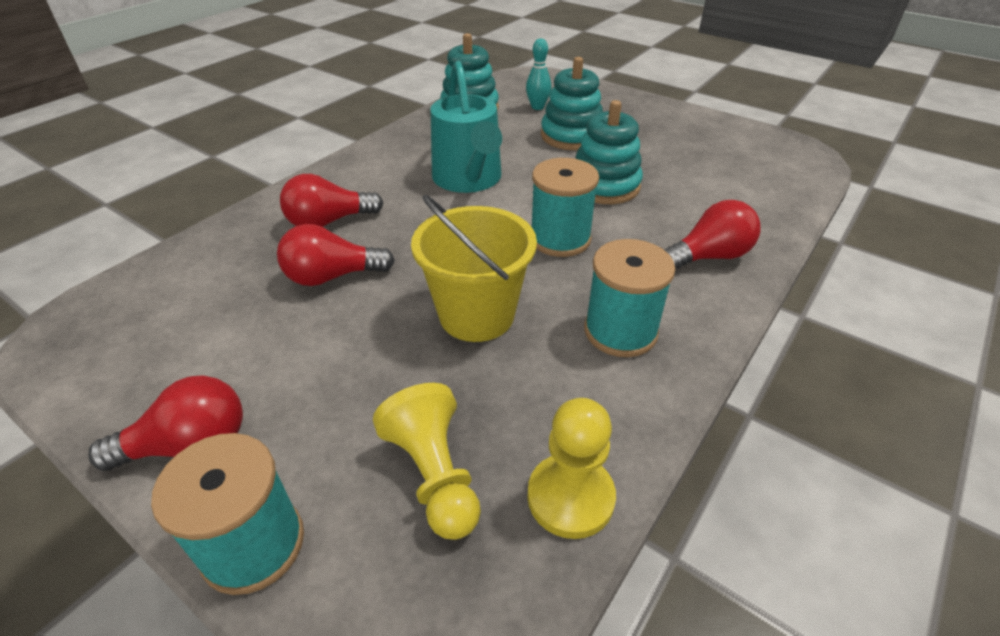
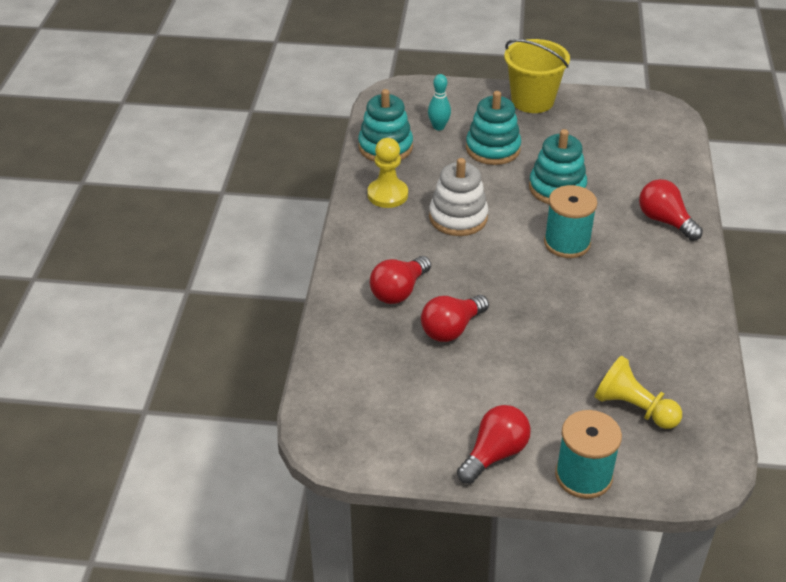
camera: 30 degrees left, 0 degrees up
(468, 179) = (458, 217): turquoise watering can -> white stacking toy
(476, 315) = (568, 316): yellow bucket -> yellow bucket (532, 101)
(570, 497) = (704, 388): yellow pawn -> yellow pawn (387, 195)
(620, 331) = (656, 292): turquoise spool -> none
(708, 256) = (665, 221): red light bulb -> red light bulb turned 75 degrees counterclockwise

